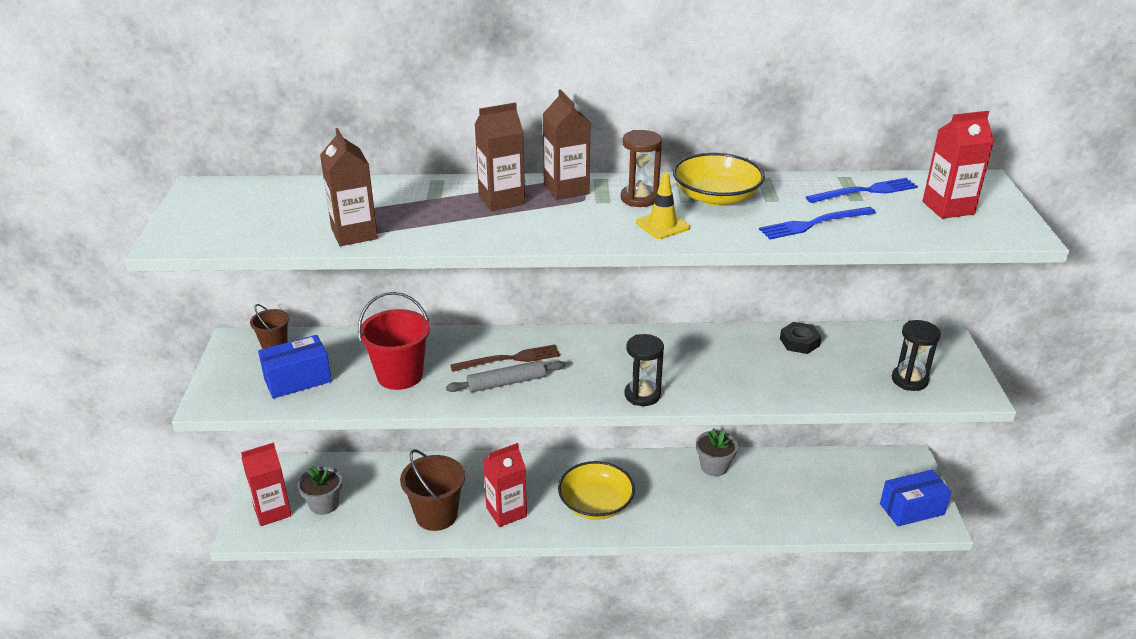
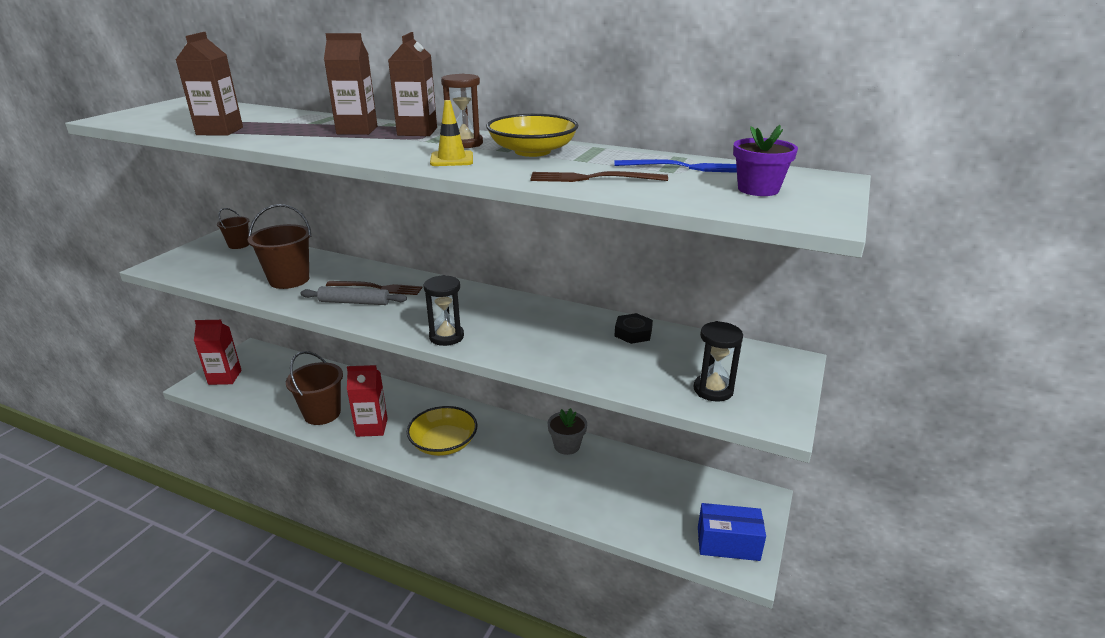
camera: 25 degrees right, 5 degrees down
(297, 380) = (223, 267): blue box -> none
(324, 504) = (260, 383): grey flower pot -> none
(400, 375) = (289, 280): red bucket -> brown bucket
(814, 224) = (592, 178): blue fork -> brown fork
(948, 208) = (758, 189): red carton -> purple flower pot

